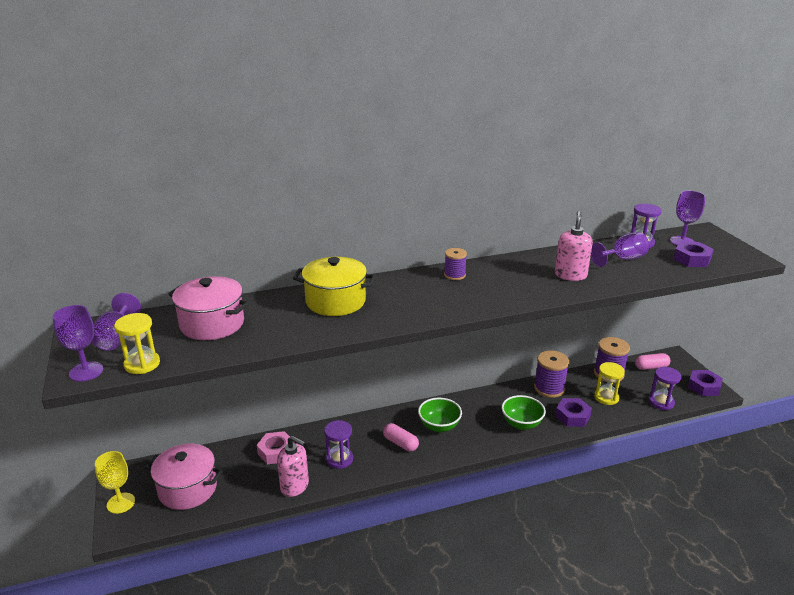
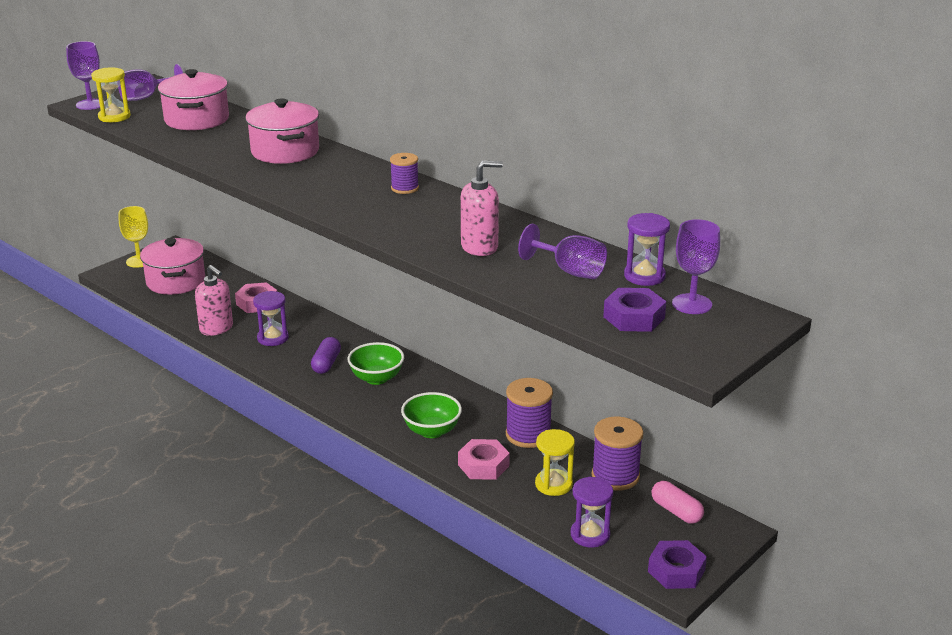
camera: 60 degrees right, 0 degrees up
(295, 486) = (216, 328): pink soap dispenser -> pink soap dispenser turned 45 degrees counterclockwise
(335, 301) = (285, 151): yellow pot -> pink pot
(400, 443) = (326, 363): pink capsule -> purple capsule
(572, 416) = (483, 465): purple nut -> pink nut

